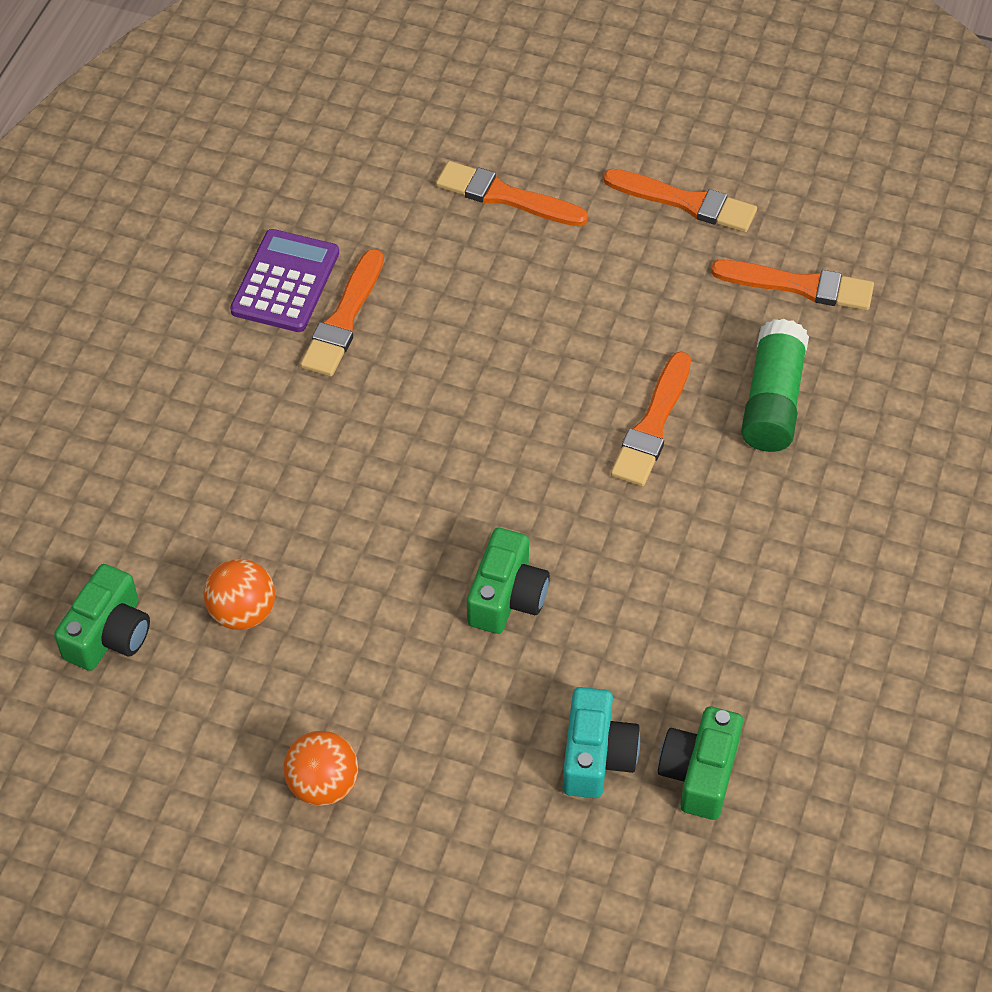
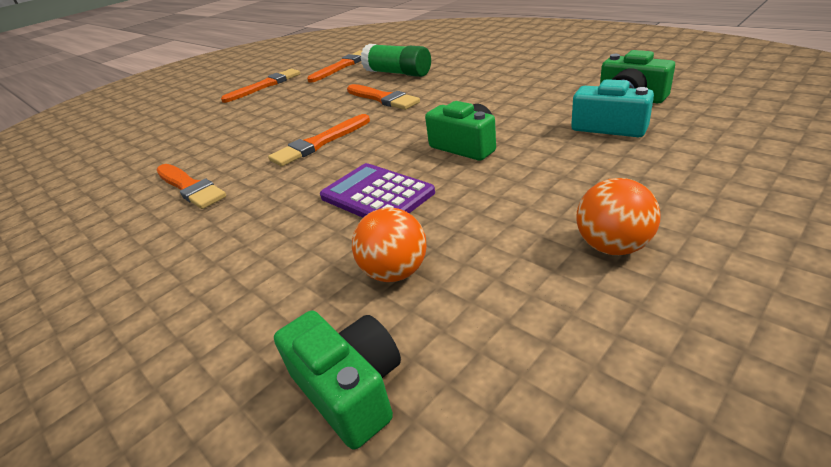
camera: 60 degrees left, 20 degrees down
(285, 282) = (127, 209): purple calculator -> purple calculator (377, 195)
(505, 196) = (192, 127): orange brush -> orange brush (319, 143)

